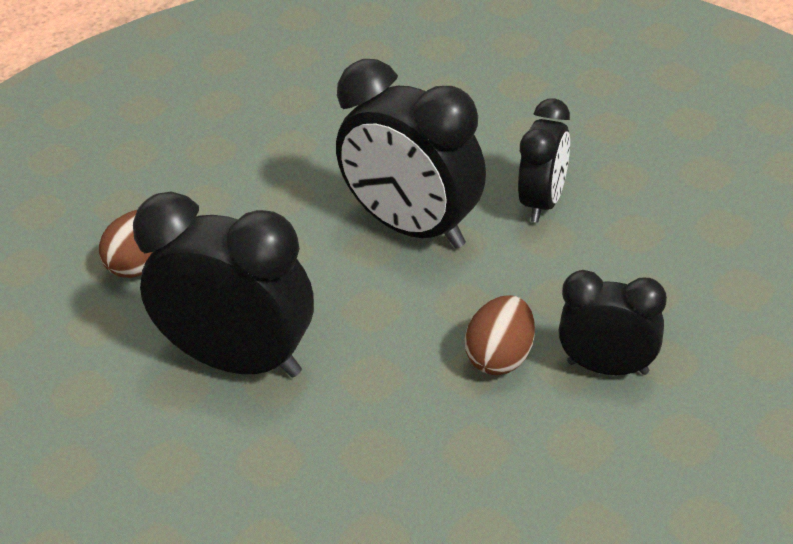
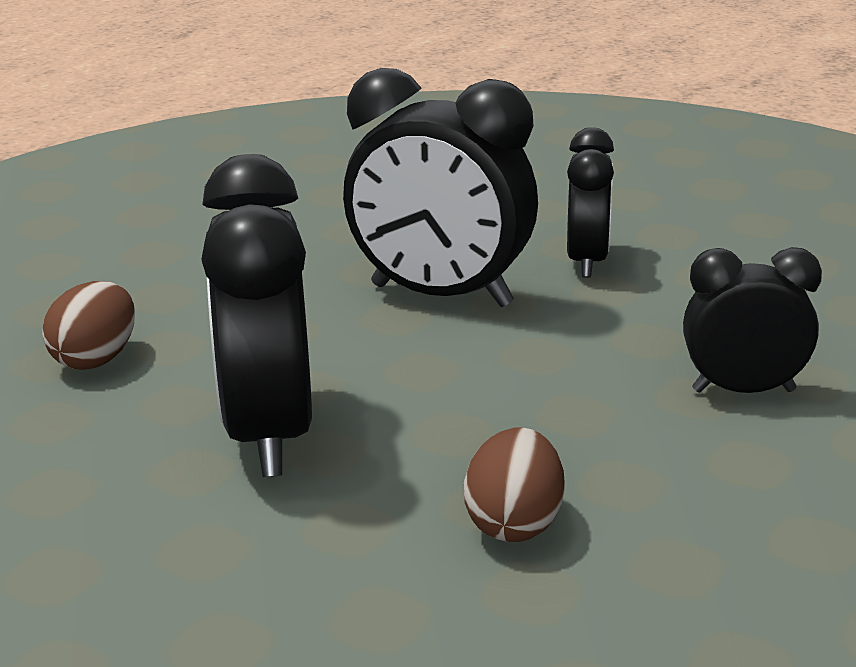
camera: 15 degrees left, 15 degrees down
(241, 361) = (268, 434): black clock -> black clock turned 105 degrees counterclockwise
(500, 357) = (607, 396): brown egg -> brown egg (514, 524)

